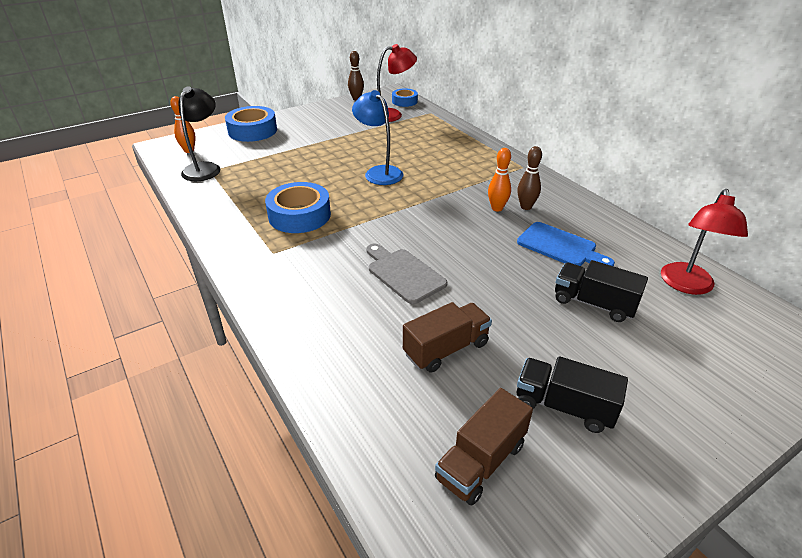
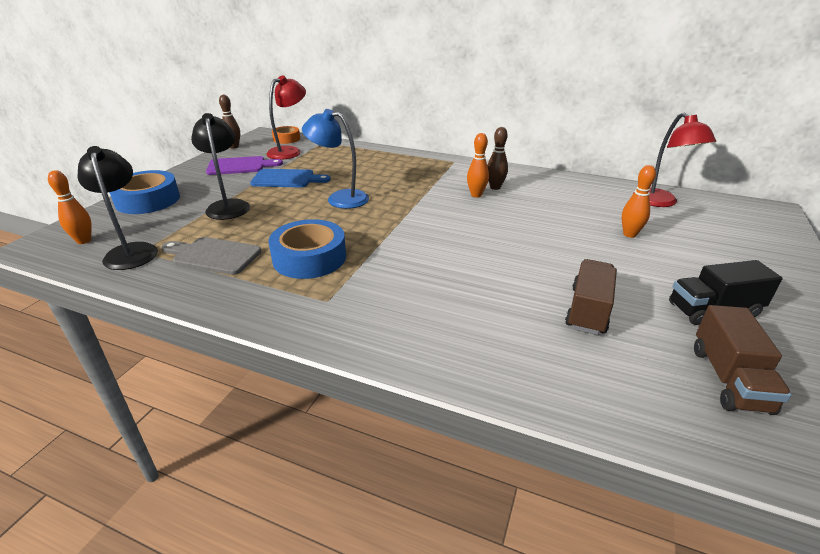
camera: 35 degrees left, 5 degrees down
(295, 152) = (228, 206): none -> black lamp
(341, 119) = (240, 166): none -> purple cutting board
(403, 273) = (474, 268): grey cutting board -> grey cutting board (213, 255)
(404, 101) = (286, 139): blue tape -> orange tape
(560, 246) = (556, 206): blue cutting board -> blue cutting board (286, 179)
(593, 303) = (629, 234): black truck -> orange bowling pin

